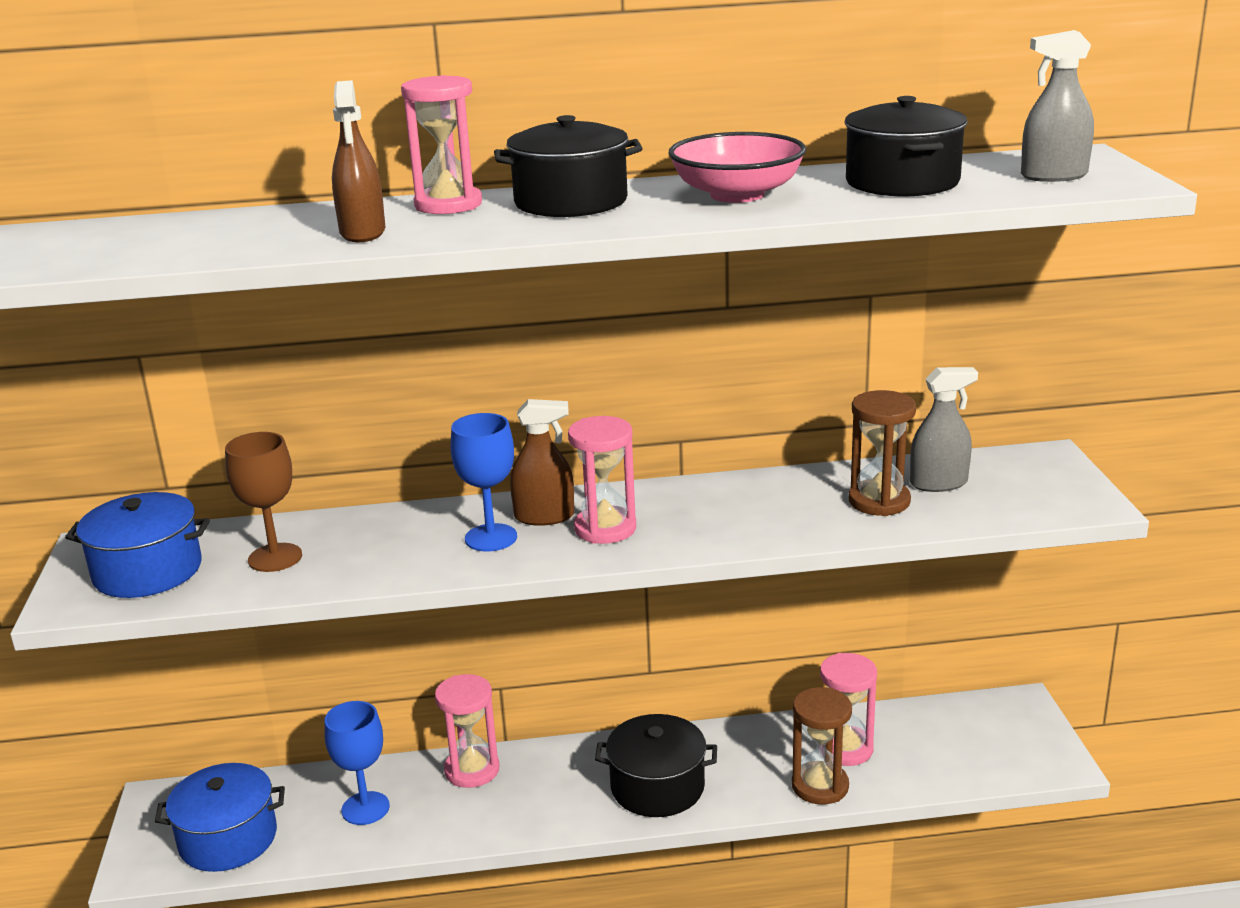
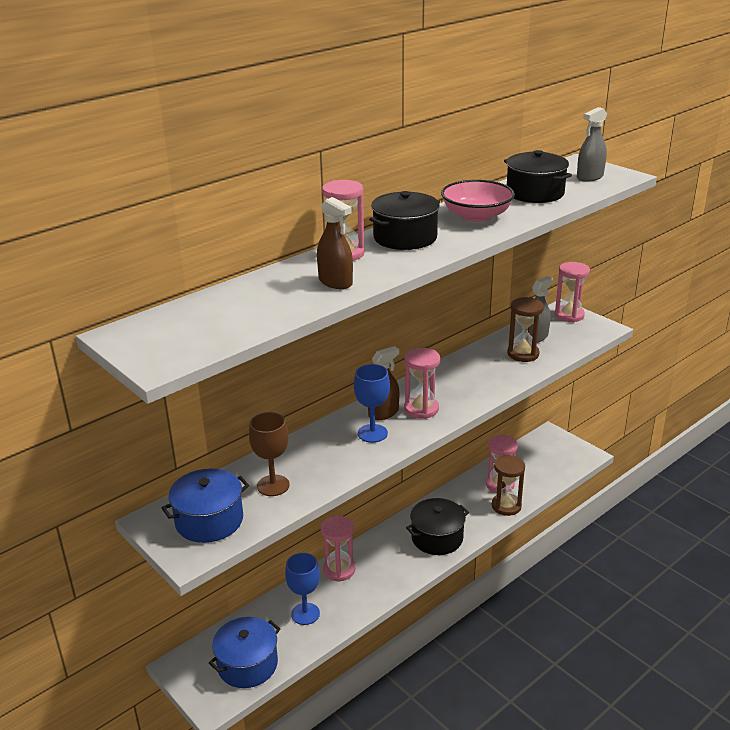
camera: 35 degrees left, 5 degrees up
(1048, 467) = (569, 315): none -> pink hourglass

